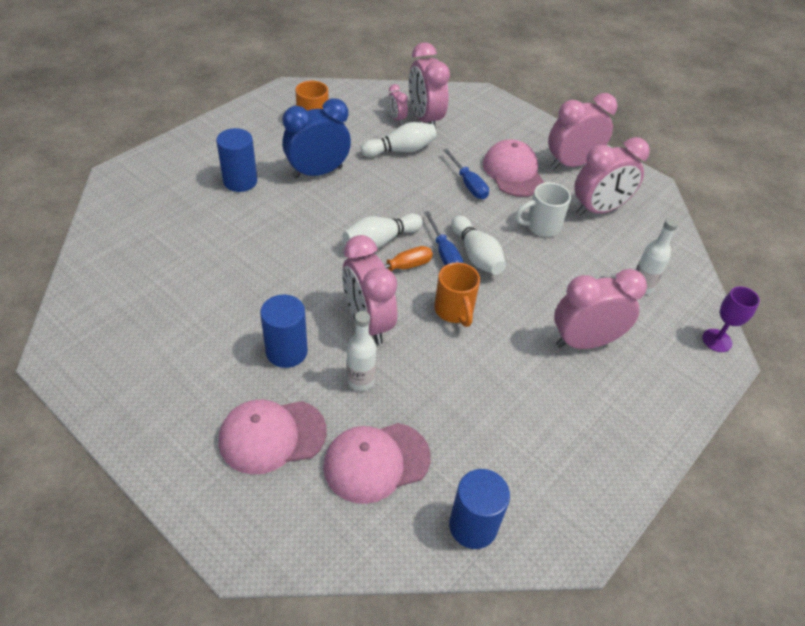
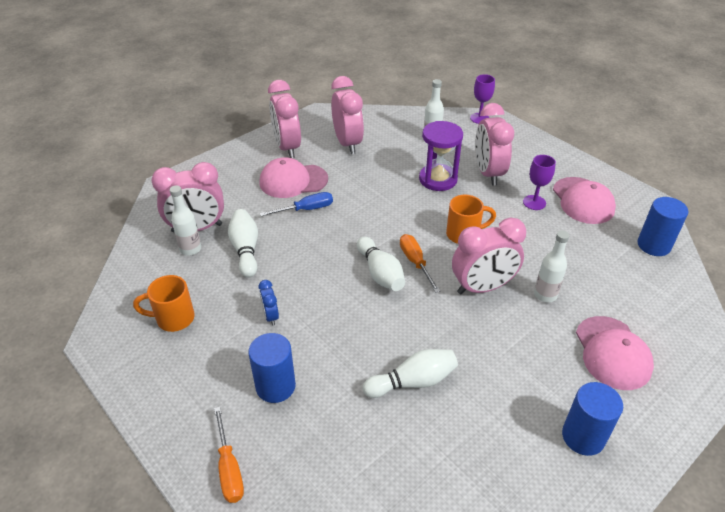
camera: 80 degrees left, 5 degrees down
(167, 165) = (229, 468): none -> orange screwdriver
(286, 351) = (522, 343): blue cylinder -> blue cylinder (583, 437)
(317, 172) = (271, 316): blue clock -> blue clock, size x0.47
(376, 462) = (619, 290): pink cap -> pink cap (583, 201)
(396, 119) = (190, 249): pink clock -> white bottle
(444, 254) = (397, 233): blue screwdriver -> none
(476, 255) = (399, 215): white bowling pin -> white bowling pin (413, 382)
(534, 388) = (534, 202): none -> purple goblet
(541, 226) = (365, 175): white mug -> none
(554, 290) = (438, 179): none -> purple hourglass

